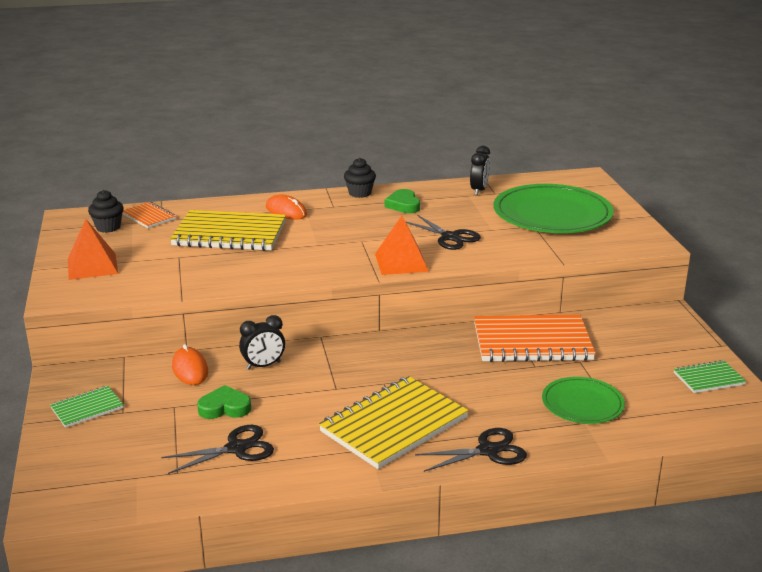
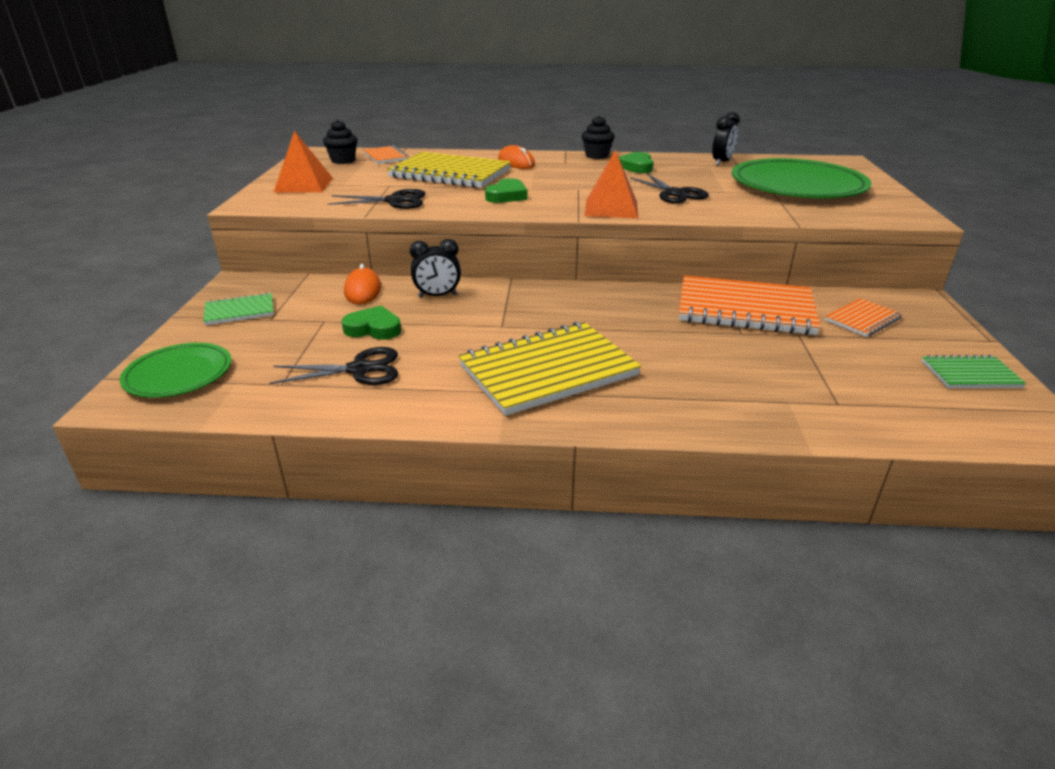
camera: 15 degrees right, 5 degrees up
(300, 258) = (507, 196): none -> green heart
(488, 451) = (651, 416): black scissors -> black scissors (395, 201)
(582, 404) = (791, 380): green plate -> green plate (179, 374)
(625, 339) = (862, 319): none -> orange notebook

